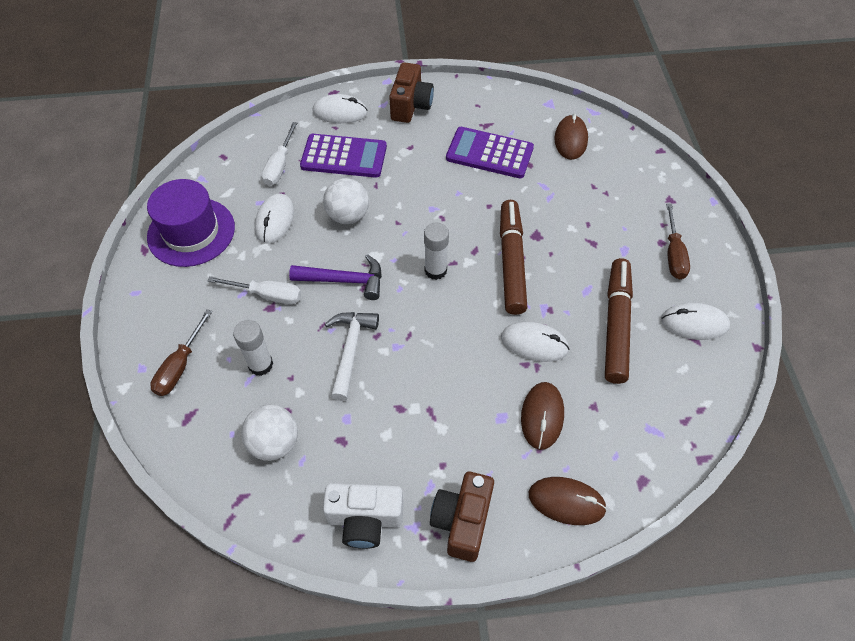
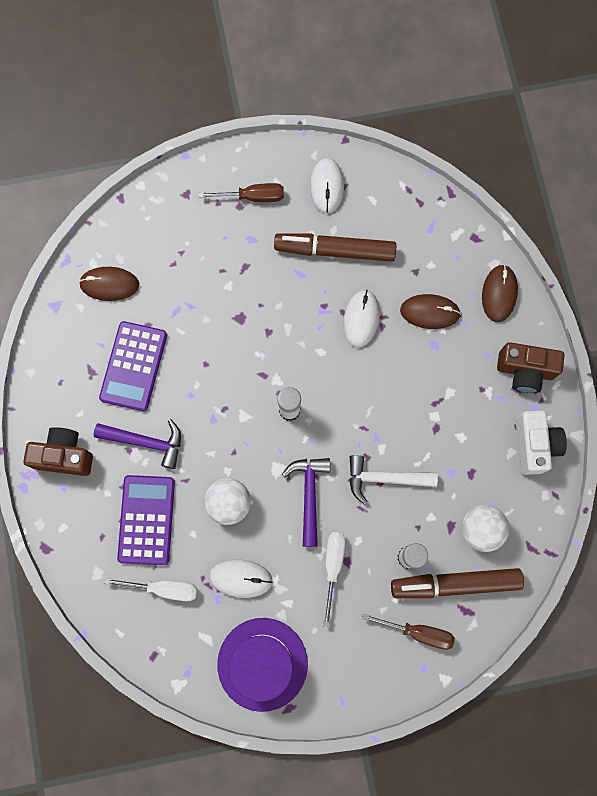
camera: 95 degrees left, 20 degrees up
(340, 112) = (77, 535): white mouse -> none
(416, 159) = (146, 442): none -> purple hammer
(511, 262) = (273, 340): brown marker -> brown marker (455, 583)

